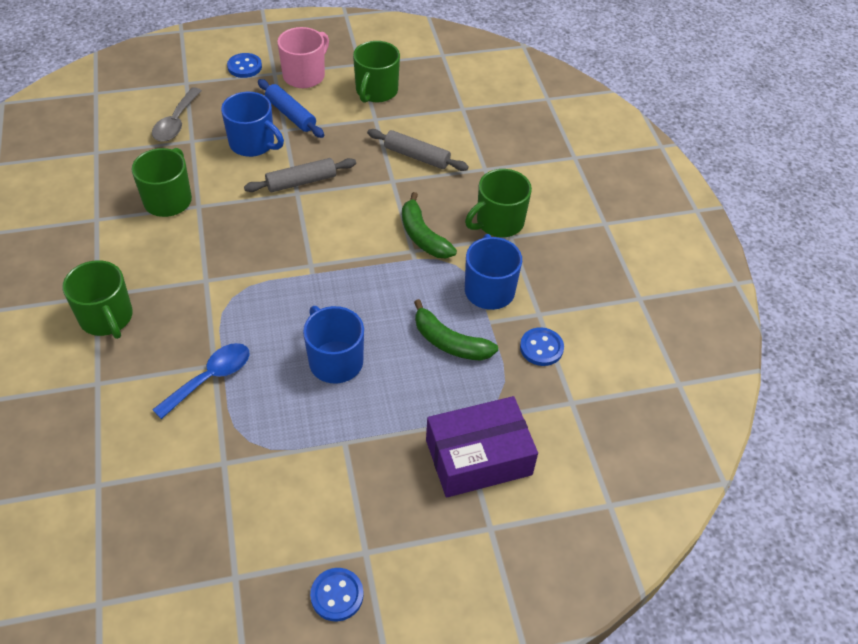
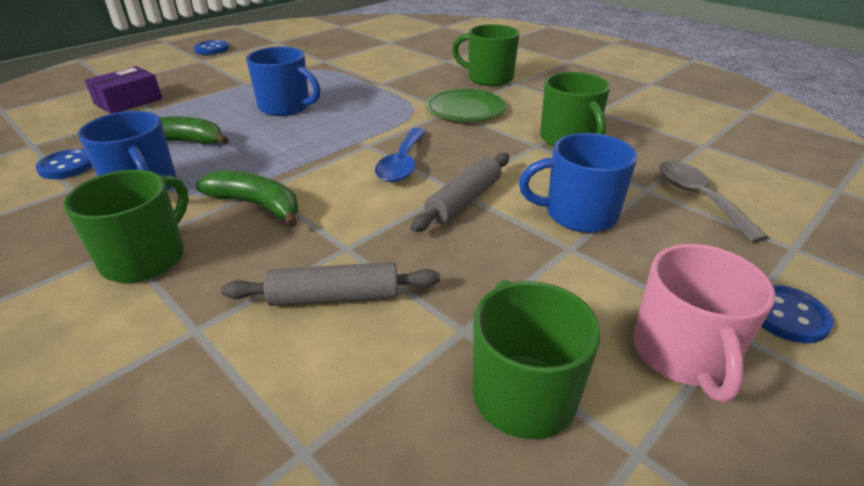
camera: 150 degrees right, 15 degrees down
(191, 275) = (465, 109): none -> green plate
(210, 378) = (375, 78): blue spoon -> blue spoon (402, 163)
(291, 114) = (594, 271): blue rolling pin -> none
(478, 457) = (128, 101): purple box -> purple box, size x0.67

